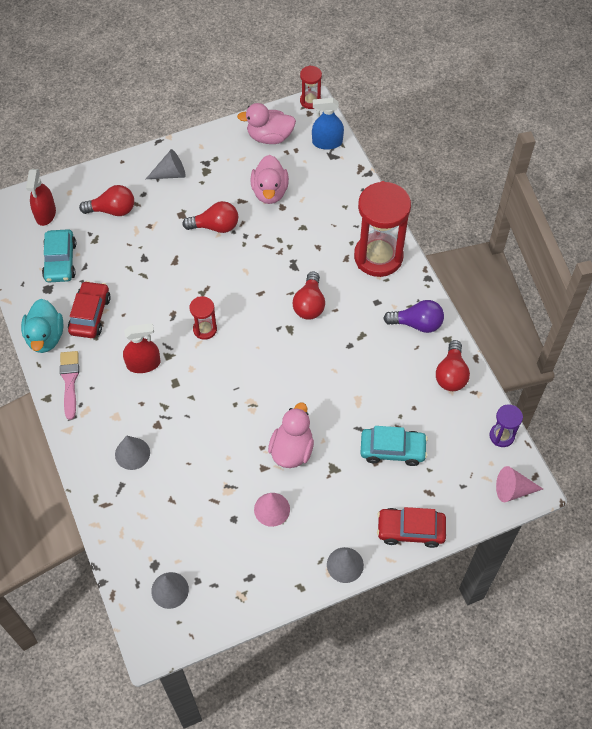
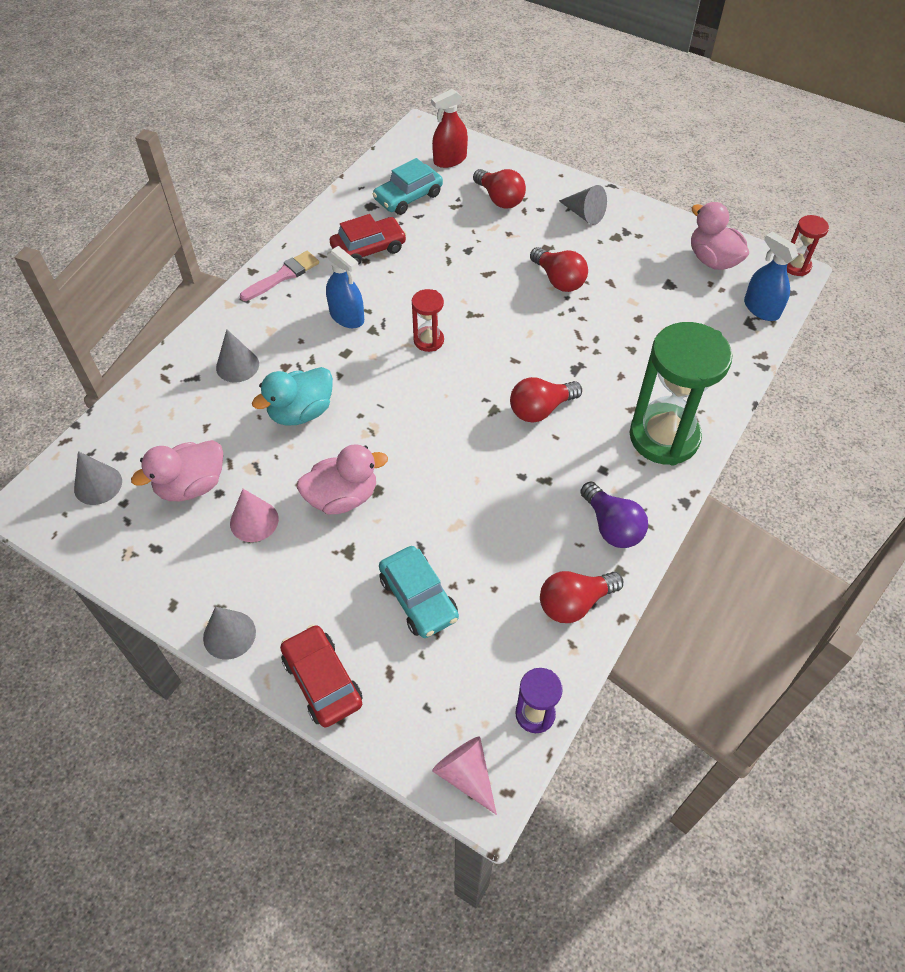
camera: 55 degrees right, 5 degrees down
(45, 337) = (317, 233): turquoise duck -> turquoise duck (301, 412)
(143, 364) = (347, 317): red spray bottle -> blue spray bottle
(269, 192) = (646, 298): pink duck -> pink duck (191, 485)
(378, 257) = (664, 437): red hourglass -> green hourglass

